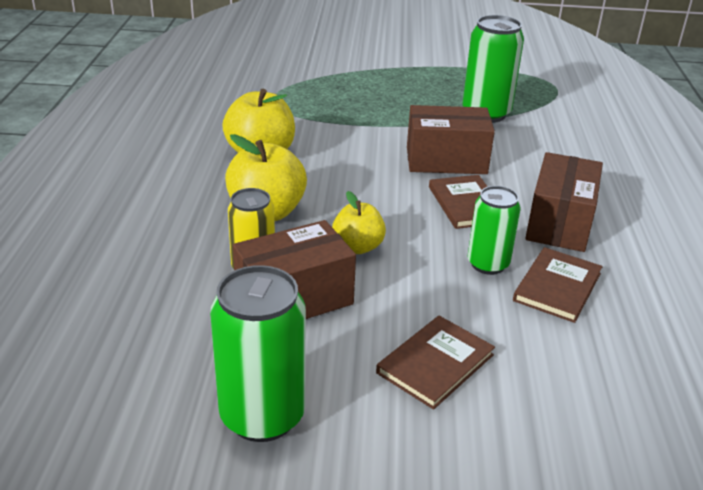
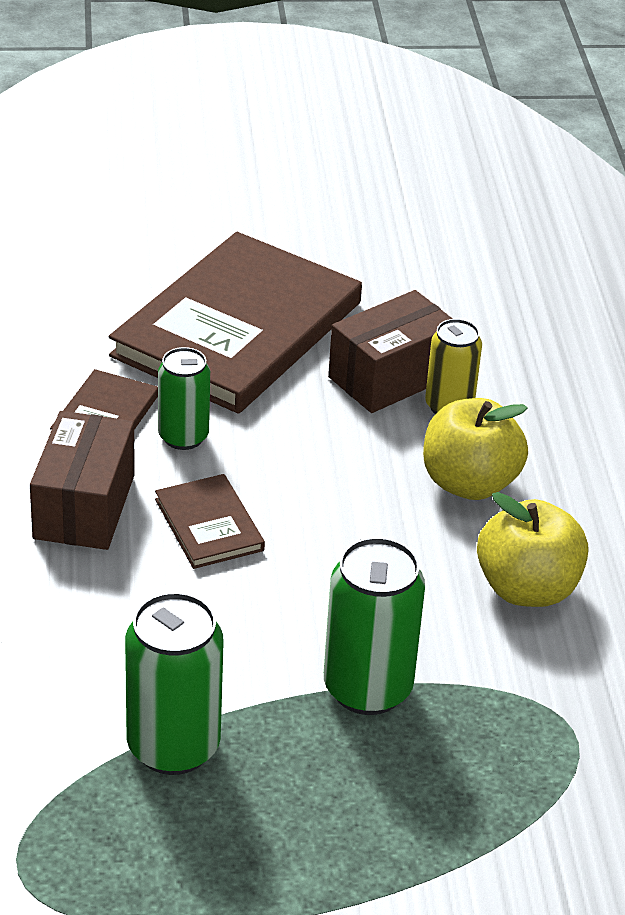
camera: 170 degrees right, 5 degrees up
(262, 416) = (379, 279): green can -> green can (367, 688)
(358, 247) = (340, 445): yellow apple -> none
(435, 364) = (237, 329): brown book -> brown book, size x2.29
(446, 160) = (241, 610): brown box -> none

